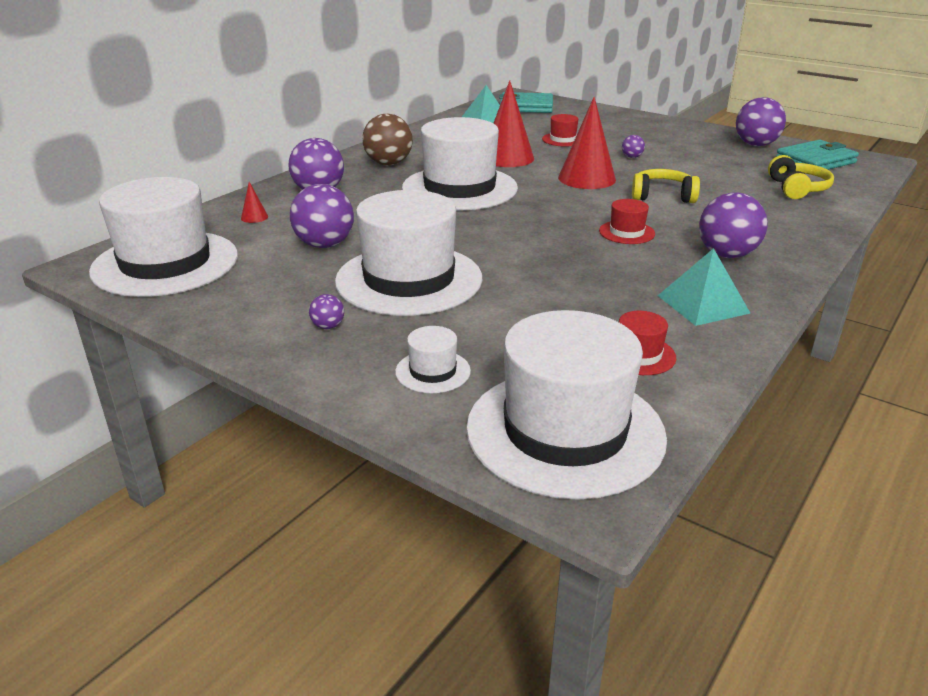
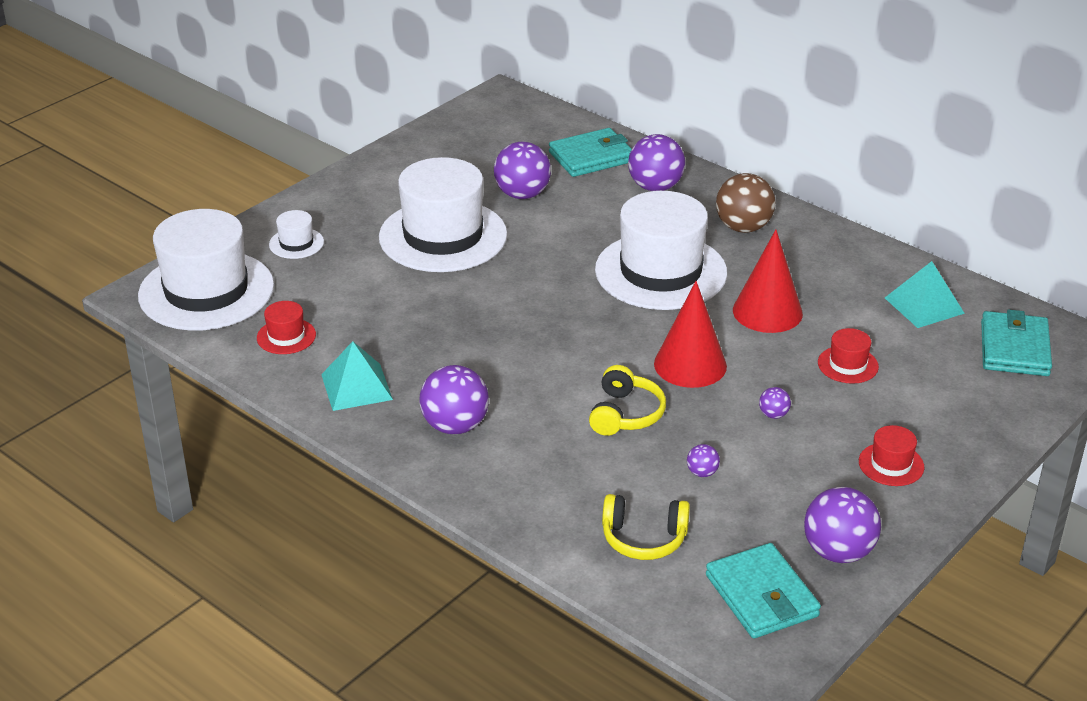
camera: 95 degrees right, 5 degrees up
(165, 263) = (498, 126): white hat -> none
(254, 217) = (591, 157): red cone -> turquoise wallet
(328, 326) = (374, 201): purple ball -> purple ball (702, 473)
(626, 232) = (522, 369): red hat -> red hat (891, 464)

